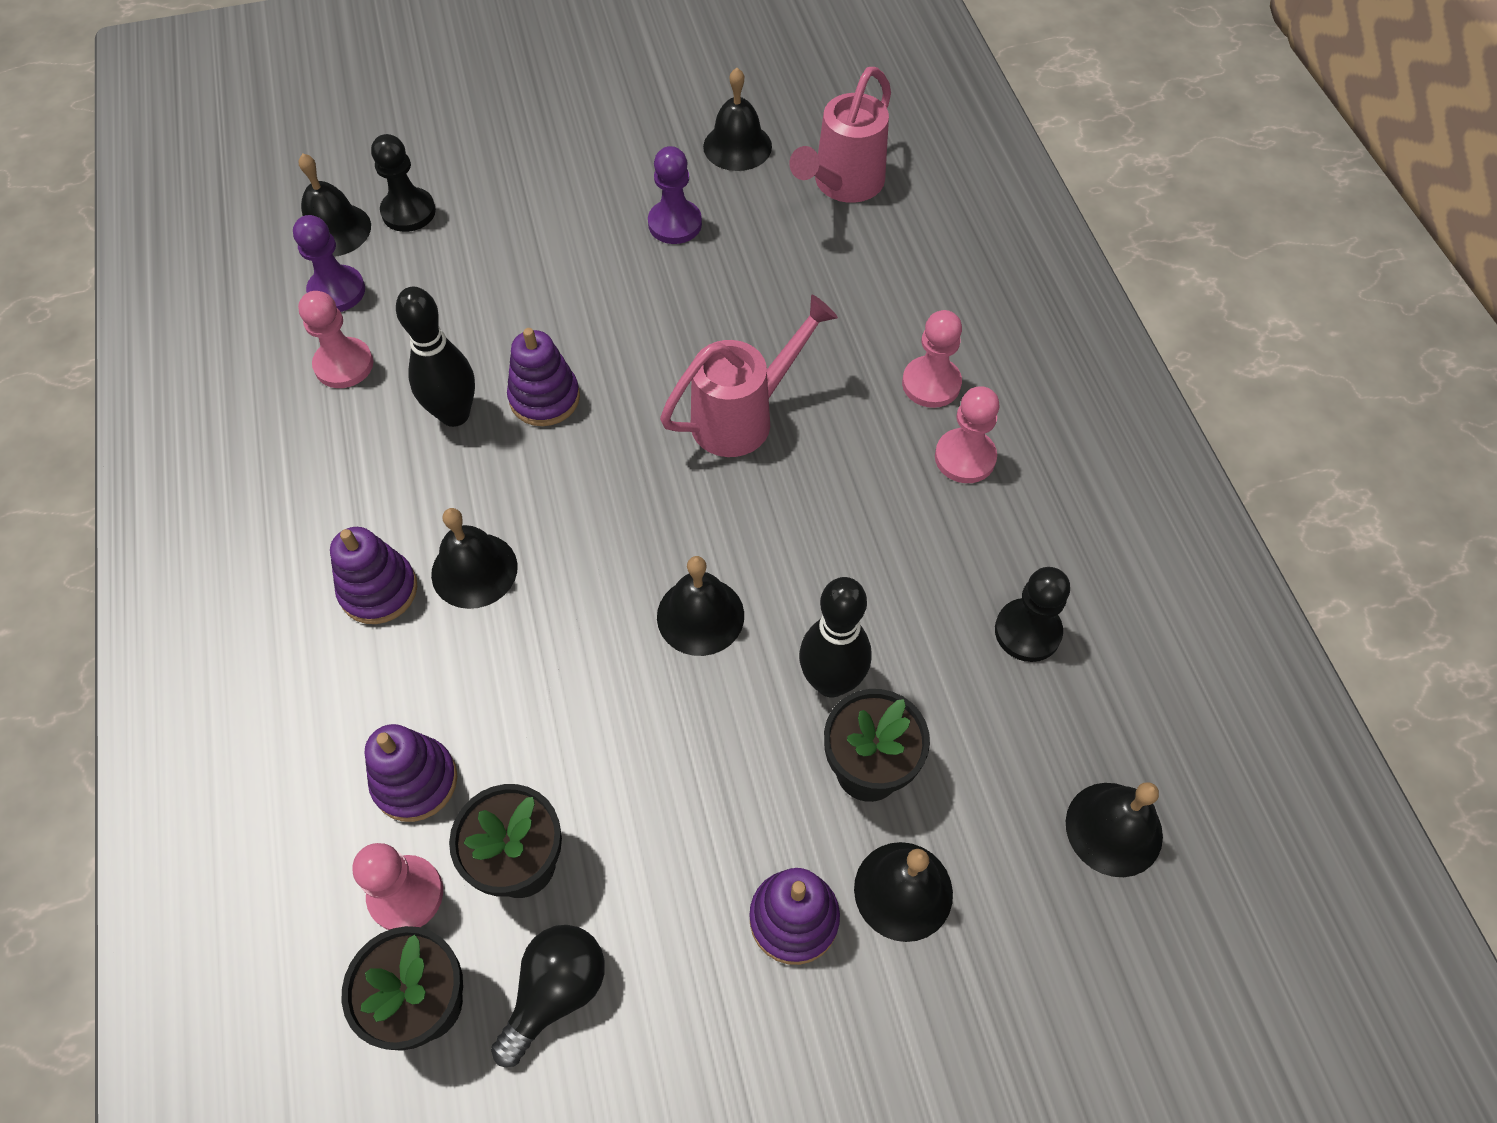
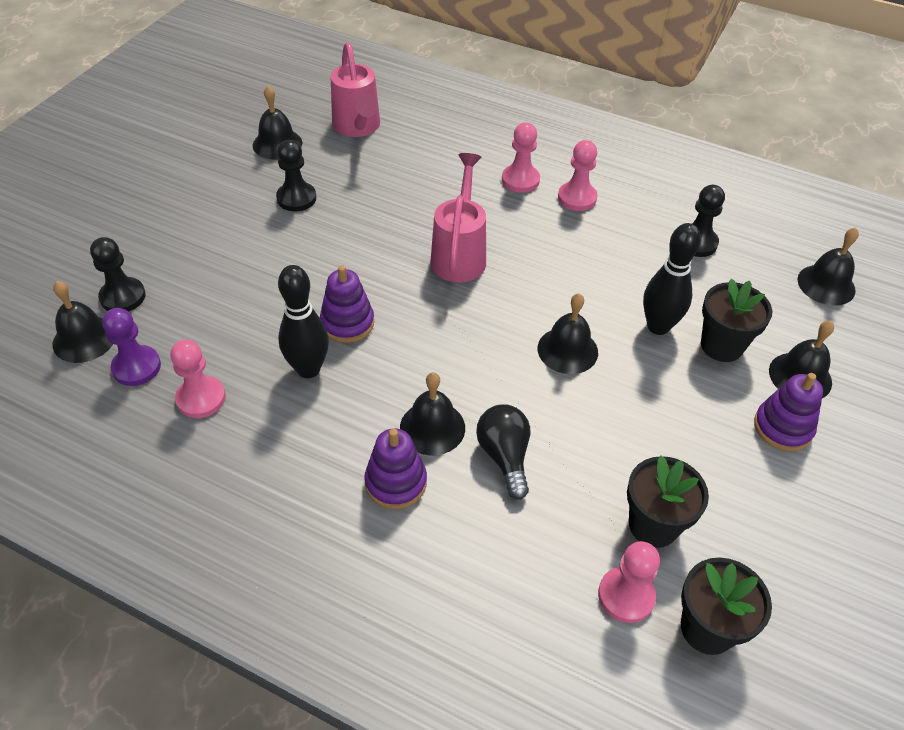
camera: 50 degrees left, 10 degrees down
(415, 781) = (552, 545): purple stacking toy -> none
(556, 992) = (748, 558): black light bulb -> black light bulb (504, 456)
(675, 224) = (296, 198): purple pawn -> black pawn

